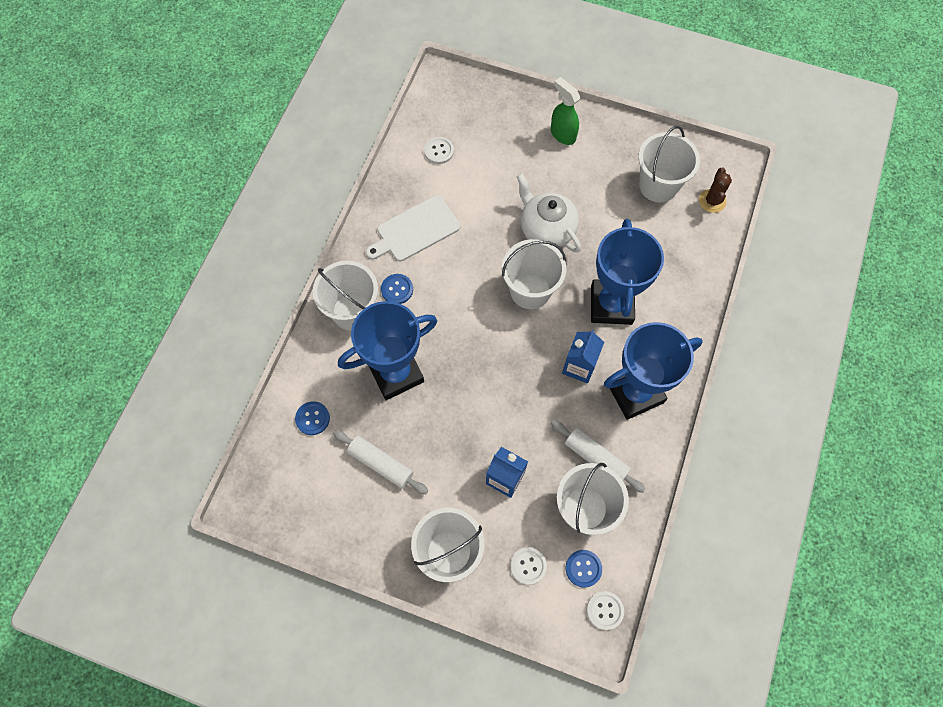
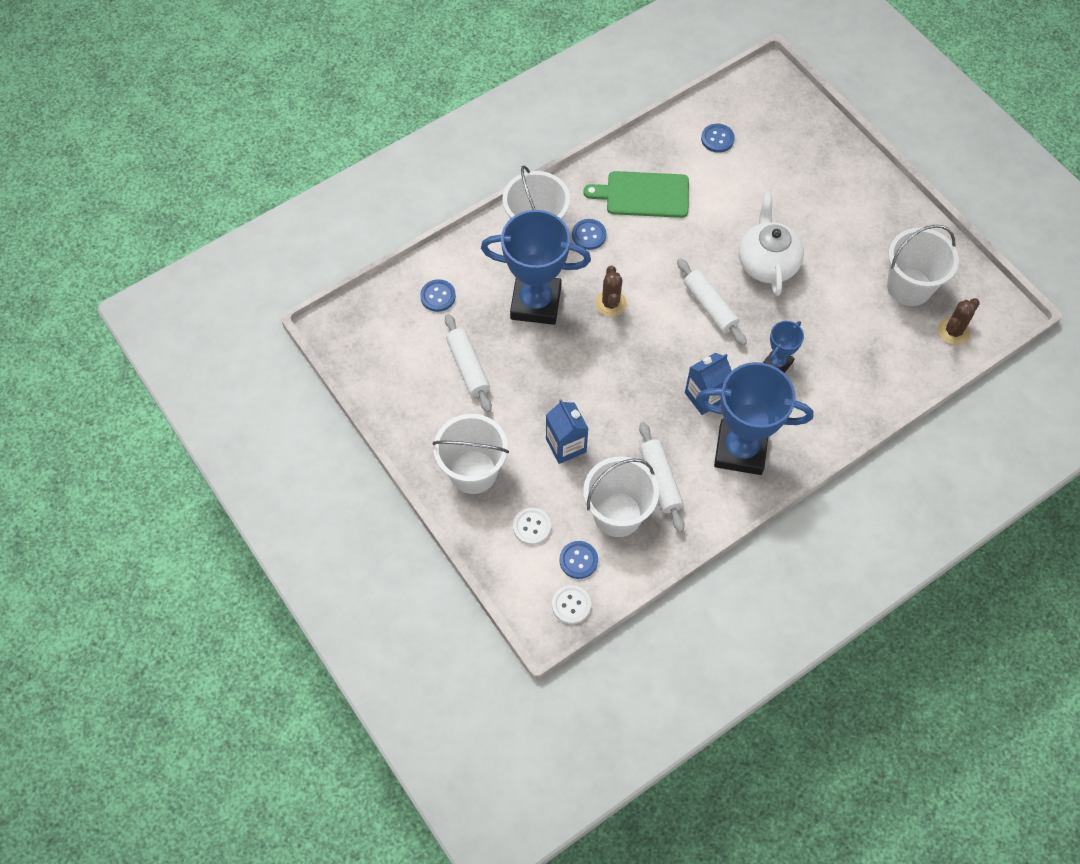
camera: 35 degrees right, 5 degrees down
(415, 230) = (643, 194): white cutting board -> green cutting board
(439, 151) = (717, 139): white button -> blue button
(454, 336) = (610, 303): none -> brown cactus
(530, 290) = (710, 306): white bucket -> white rolling pin
(562, 134) = (849, 189): green spray bottle -> none
(611, 305) = (777, 363): blue trophy -> blue trophy, size x0.49

